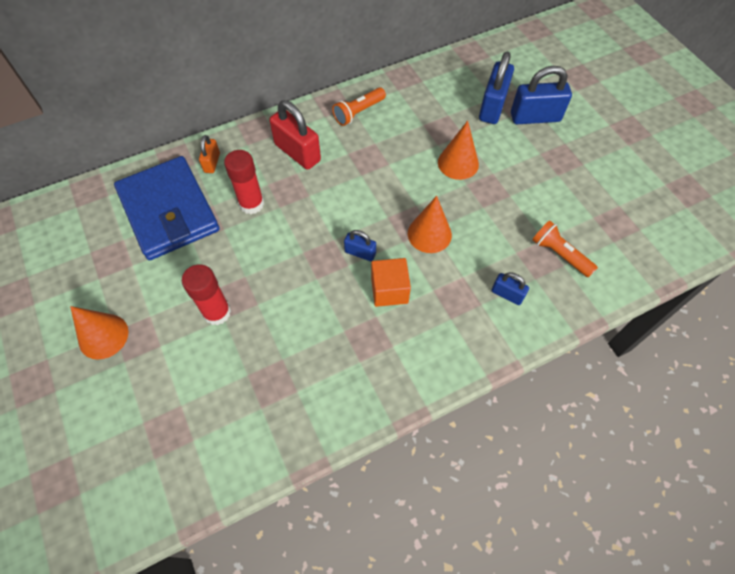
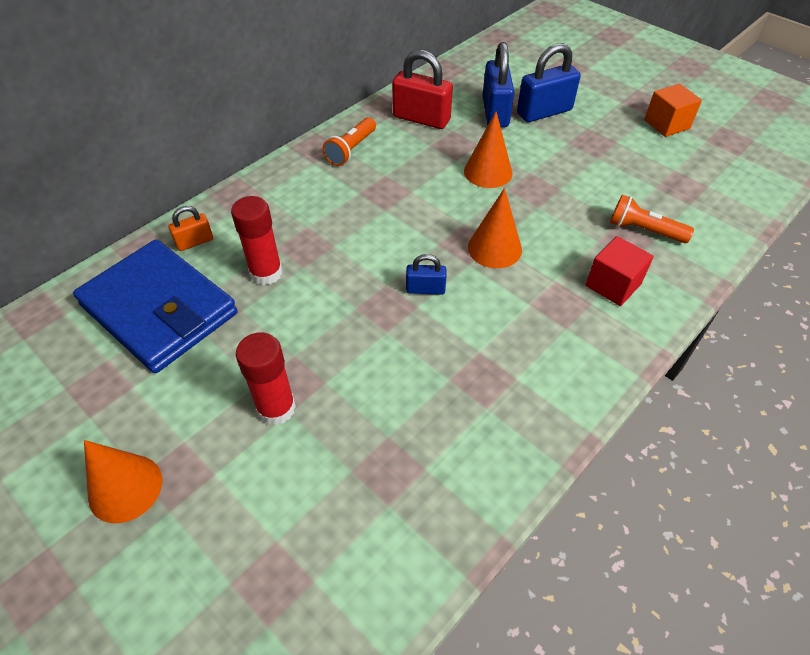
camera: 20 degrees left, 10 degrees down
(212, 163) = (195, 242): orange padlock -> orange padlock turned 75 degrees clockwise
(297, 152) = (298, 205): red padlock -> red padlock (421, 118)
(389, 290) = (480, 319): orange cube -> orange cube (666, 124)
(507, 294) = (613, 285): blue padlock -> red cube

